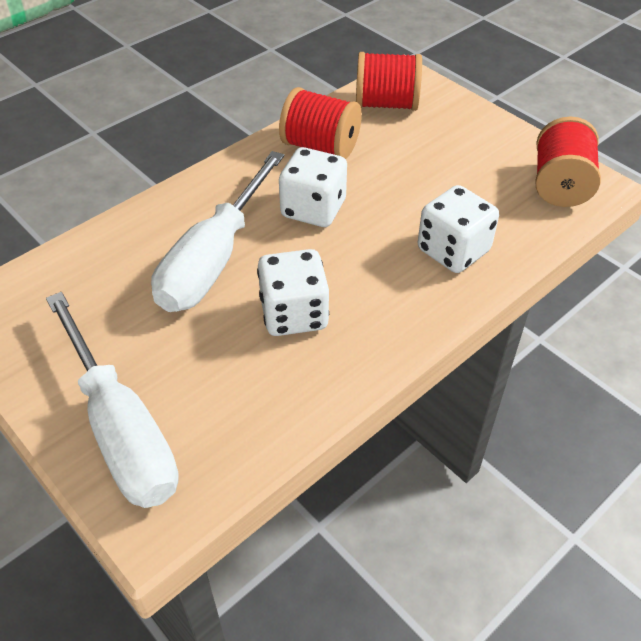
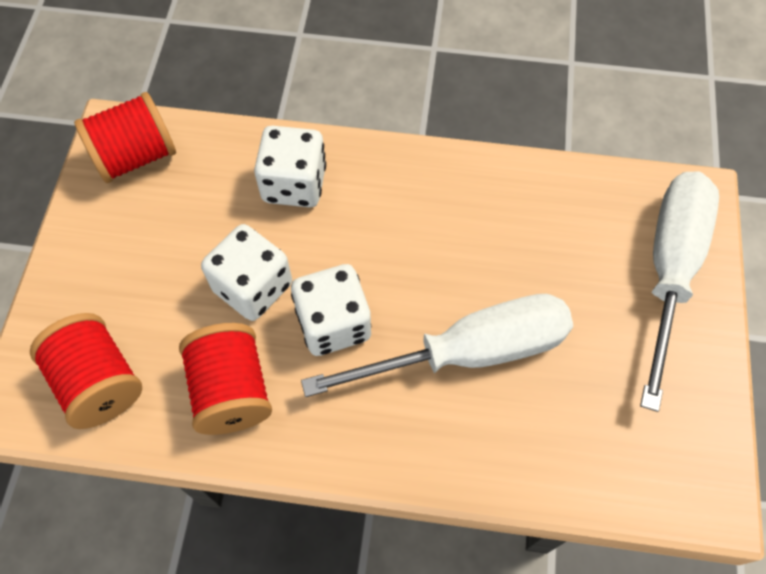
camera: 130 degrees left, 15 degrees up
(294, 314) = (467, 244): white dice -> white dice (253, 287)

